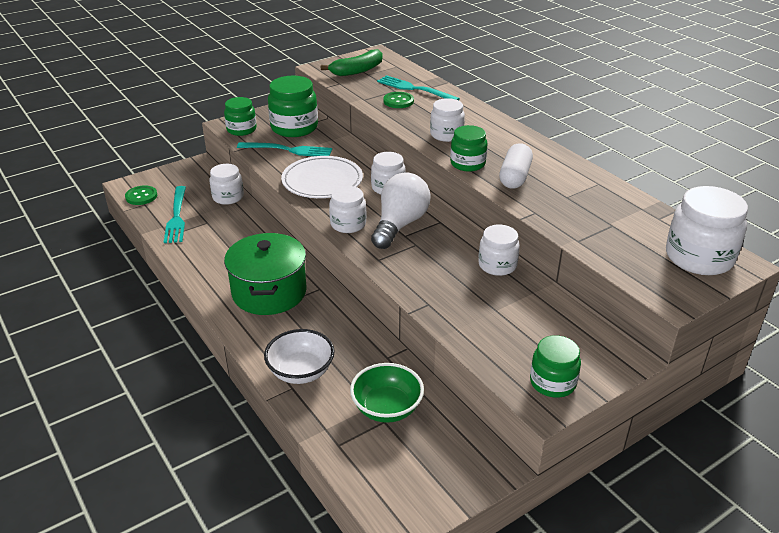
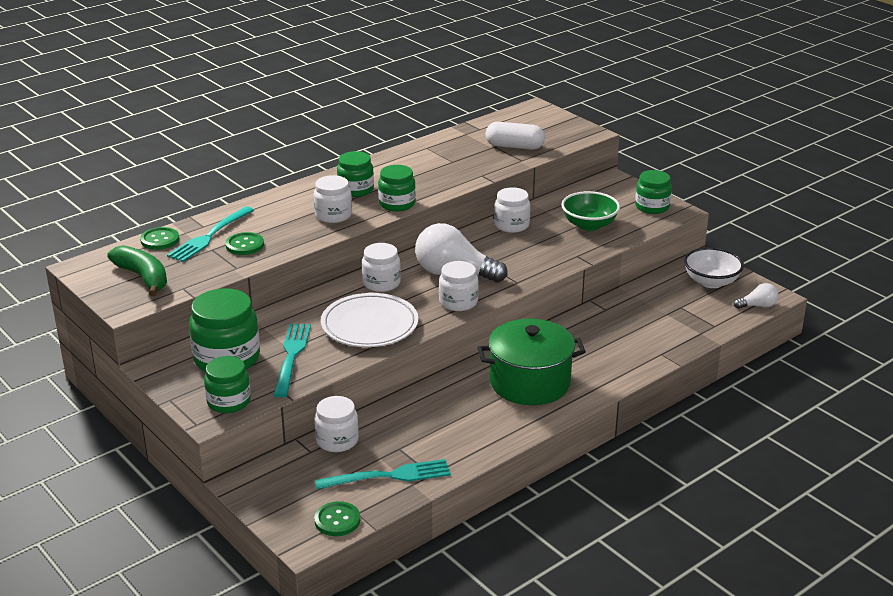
camera: 95 degrees left, 5 degrees down
(301, 372) = (640, 351): white bowl -> white bowl (711, 282)
(377, 500) = (757, 306): none -> white light bulb
(387, 408) = (666, 306): green bowl -> green bowl (589, 225)
(411, 73) = (160, 240): none -> green button
(496, 145) = (355, 190): none -> green jar
(515, 177) = (420, 182): white capsule -> white capsule (514, 146)
(699, 257) = (532, 120): white jar -> none

